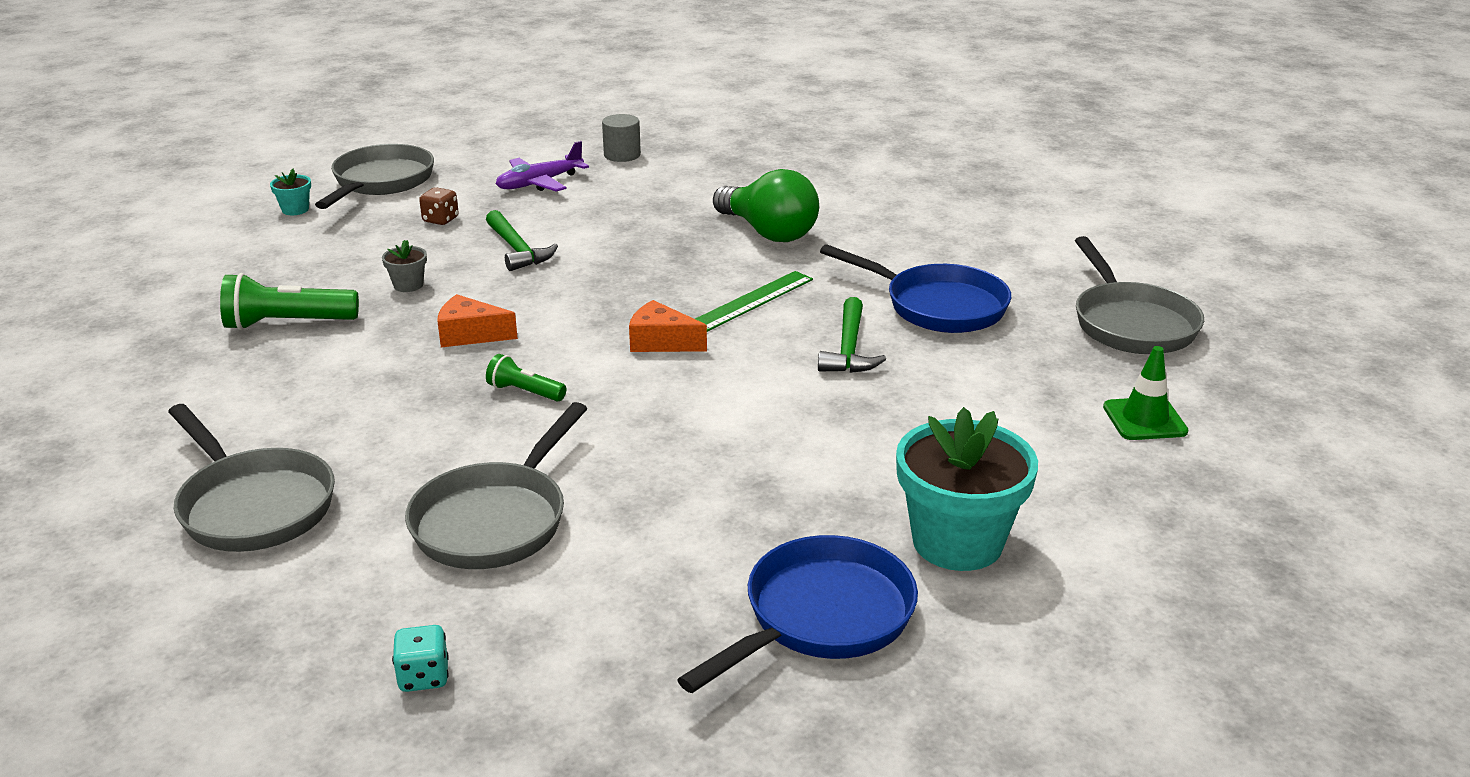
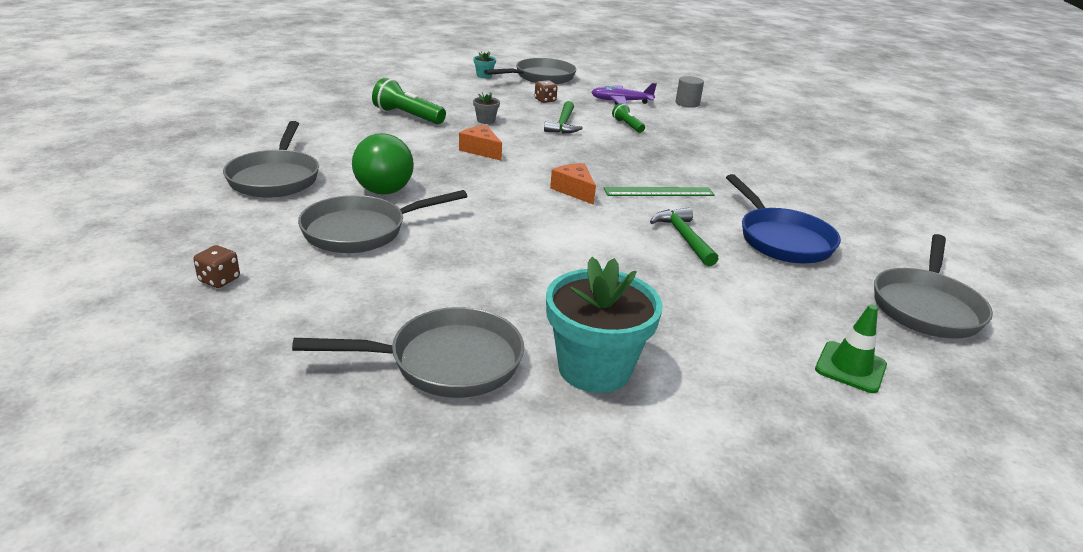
camera: 35 degrees right, 0 degrees up
(423, 677) = (219, 280): turquoise dice -> brown dice
(525, 392) = (467, 184): green flashlight -> green flashlight (627, 126)
(768, 232) = (721, 164): green light bulb -> green light bulb (385, 184)
(821, 617) = (446, 362): blue pan -> grey pan
(849, 349) = (683, 237): green hammer -> green hammer turned 120 degrees clockwise

